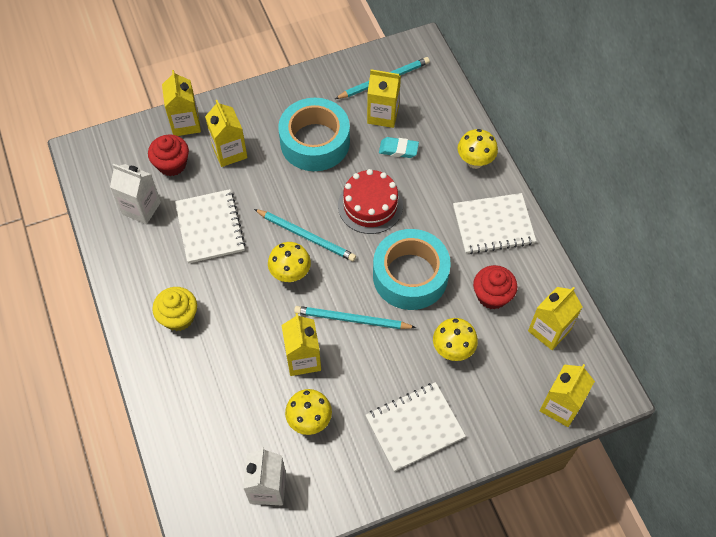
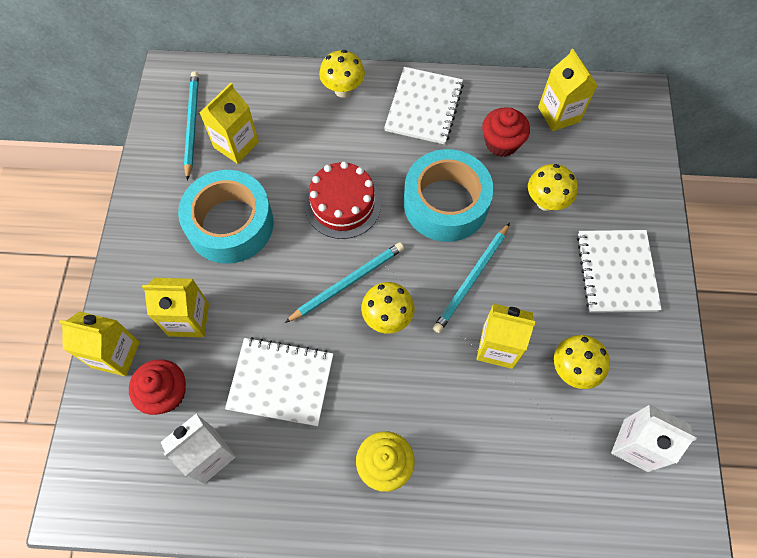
camera: 65 degrees left, 5 degrees up
(398, 149) = (288, 149): turquoise eraser -> none
(560, 406) = (639, 141): yellow carton -> none

